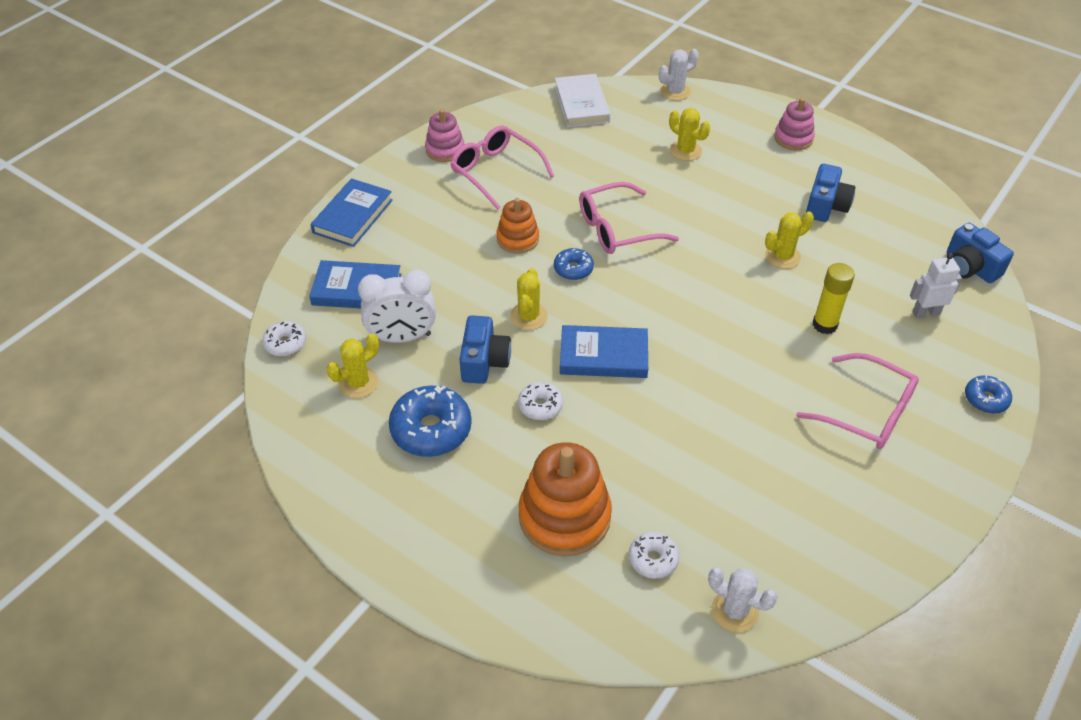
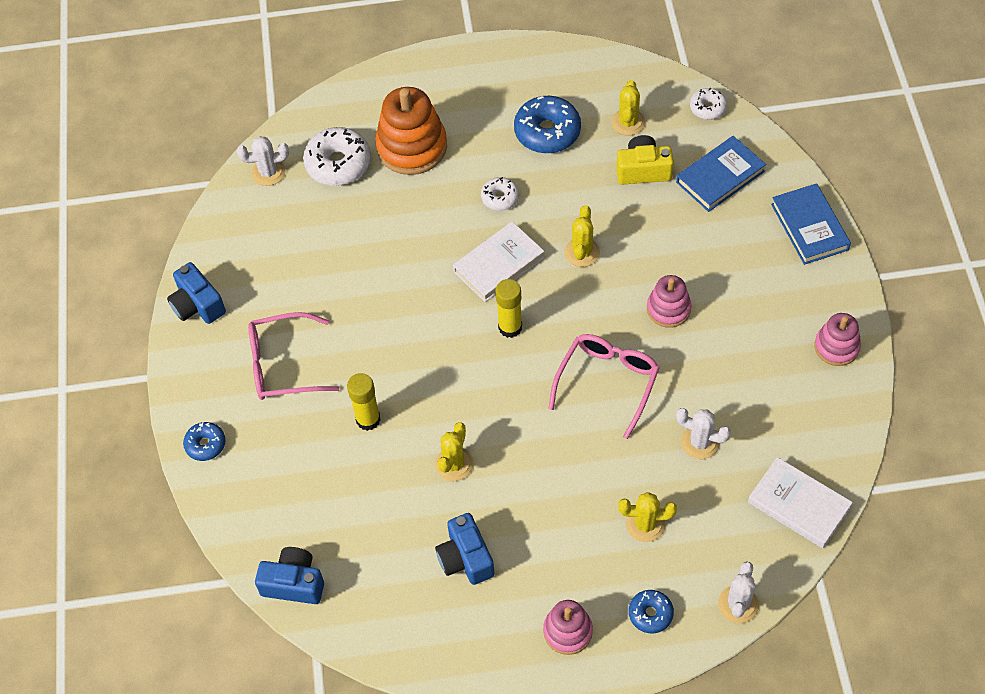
camera: 140 degrees right, 10 degrees up
(402, 337) = (643, 170): white clock -> yellow camera
(484, 361) = (570, 197): blue camera -> blue camera (197, 305)
(495, 172) = (768, 359): pink glasses -> none
(517, 239) = (668, 309): orange stacking toy -> pink stacking toy
(528, 316) = (582, 252): yellow cactus -> yellow cactus turned 45 degrees clockwise
(573, 269) = (597, 317): blue donut -> blue donut (650, 614)
(598, 163) = (700, 442): none -> white cactus
(603, 356) = (499, 264): blue book -> white book
(646, 307) = (510, 327): none -> yellow glue stick
(653, 559) = (338, 164): white donut -> white donut, size x1.79
(926, 313) = (299, 497): white robot -> none

